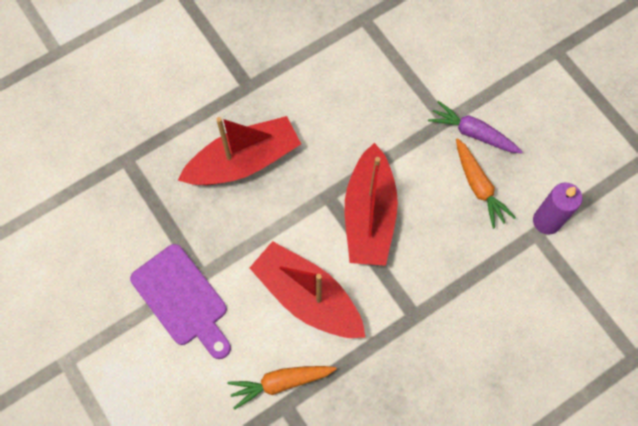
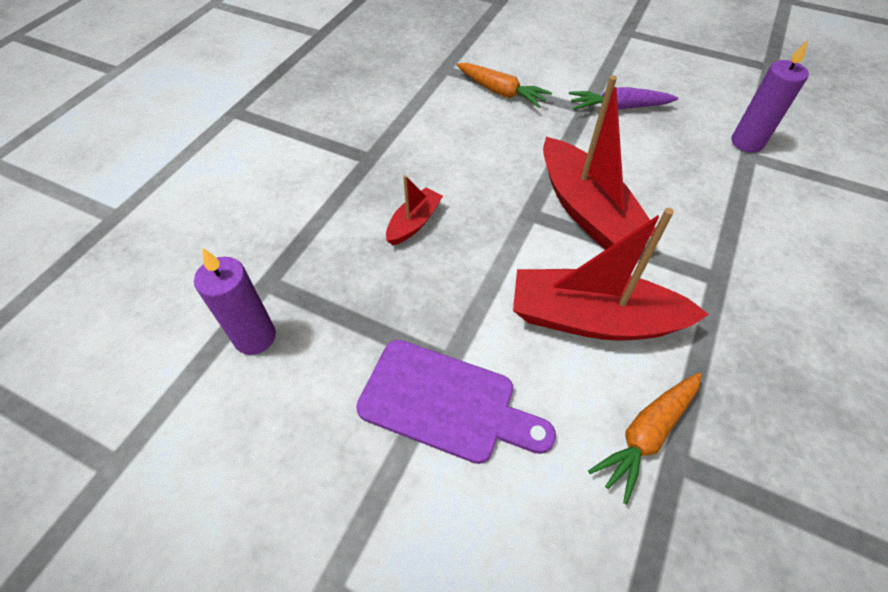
camera: 30 degrees left, 15 degrees down
(100, 196) = (255, 337): none -> purple candle
(243, 161) = (414, 223): red boat -> red boat, size x0.49
(478, 186) = (663, 143): orange carrot -> orange carrot (501, 92)

